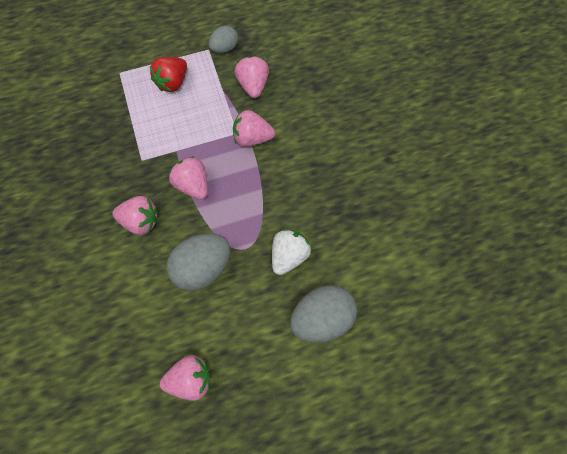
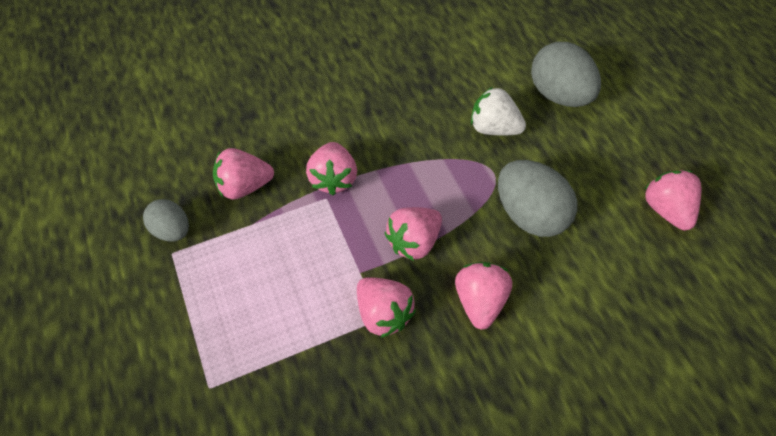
camera: 95 degrees left, 10 degrees down
(144, 162) = (383, 313): none -> pink strawberry
(172, 82) = (235, 296): red strawberry -> none

